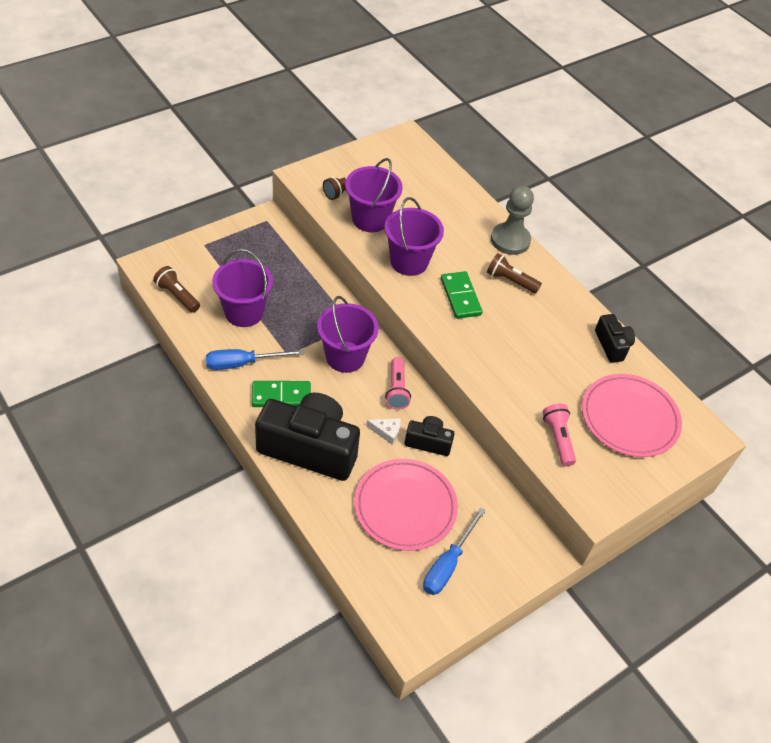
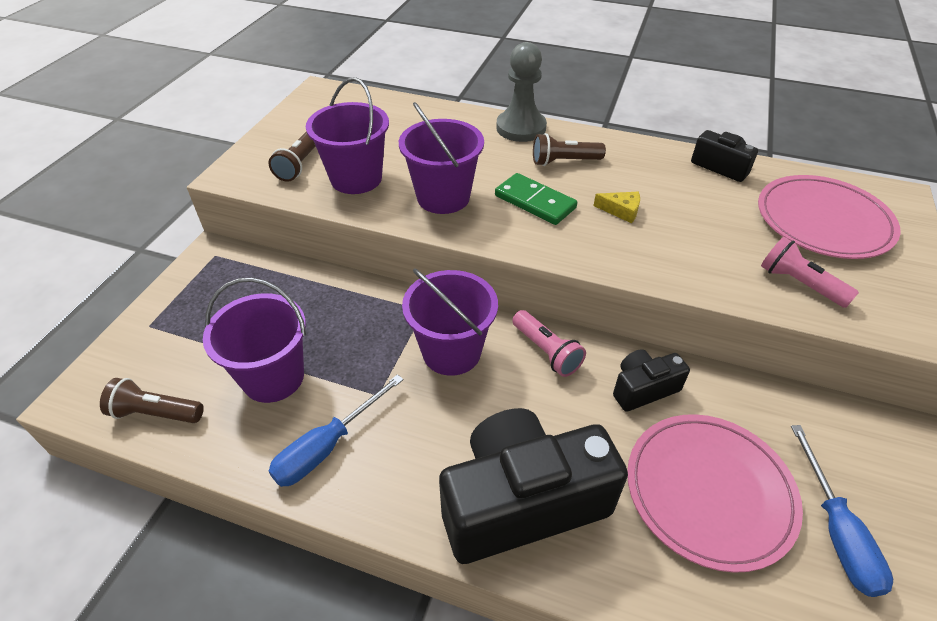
camera: 30 degrees left, 5 degrees down
(281, 396) = (419, 455): green domino -> none
(386, 432) = (588, 410): white cheese -> none
(507, 334) = (621, 211): none -> yellow cheese

